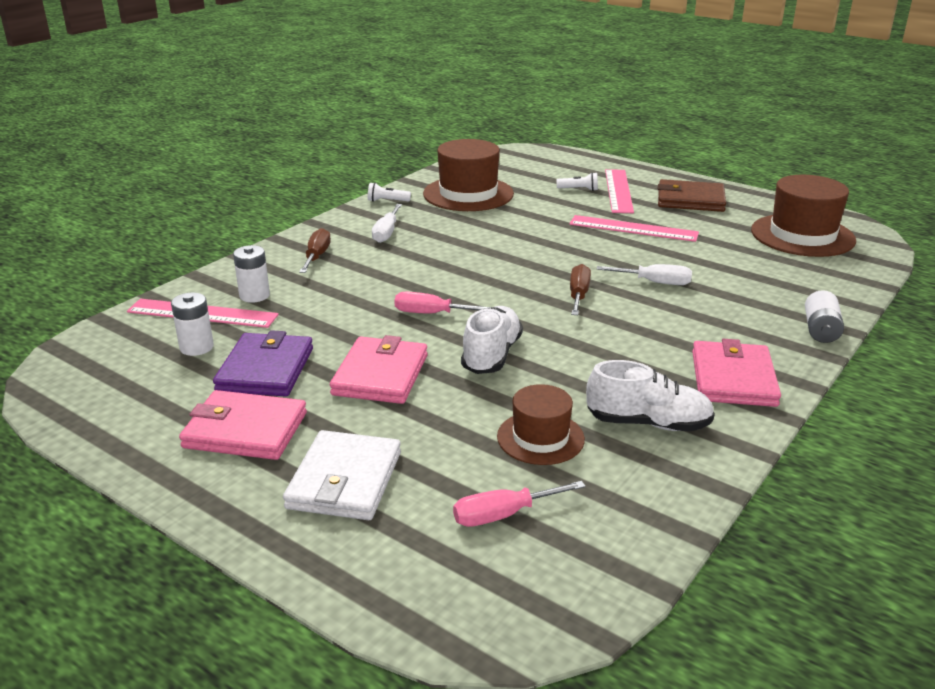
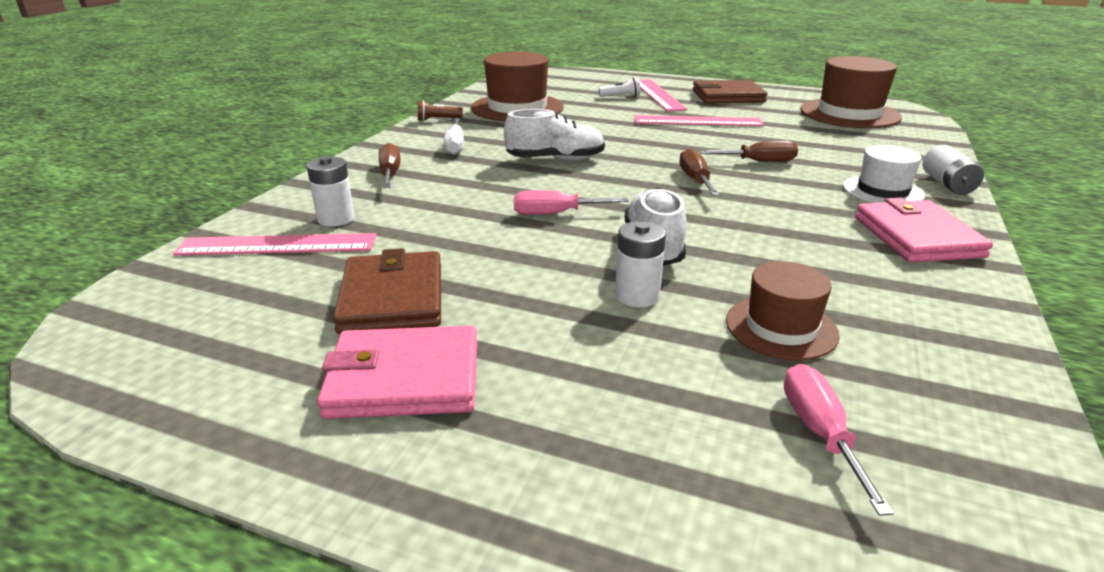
camera: 15 degrees left, 0 degrees up
(196, 347) = (286, 284): white battery -> white battery (637, 296)
(265, 369) = (392, 298): purple wallet -> brown wallet
(345, 480) = (581, 424): white wallet -> none
(380, 375) = (541, 284): pink wallet -> none
(387, 201) = (438, 120): white flashlight -> brown flashlight
(503, 515) = (820, 433): pink screwdriver -> pink screwdriver turned 120 degrees clockwise
(648, 423) = (880, 293): white shoe -> white shoe (555, 159)
(655, 282) = (759, 162): white screwdriver -> brown screwdriver
(747, 329) = (882, 191): none -> white hat

